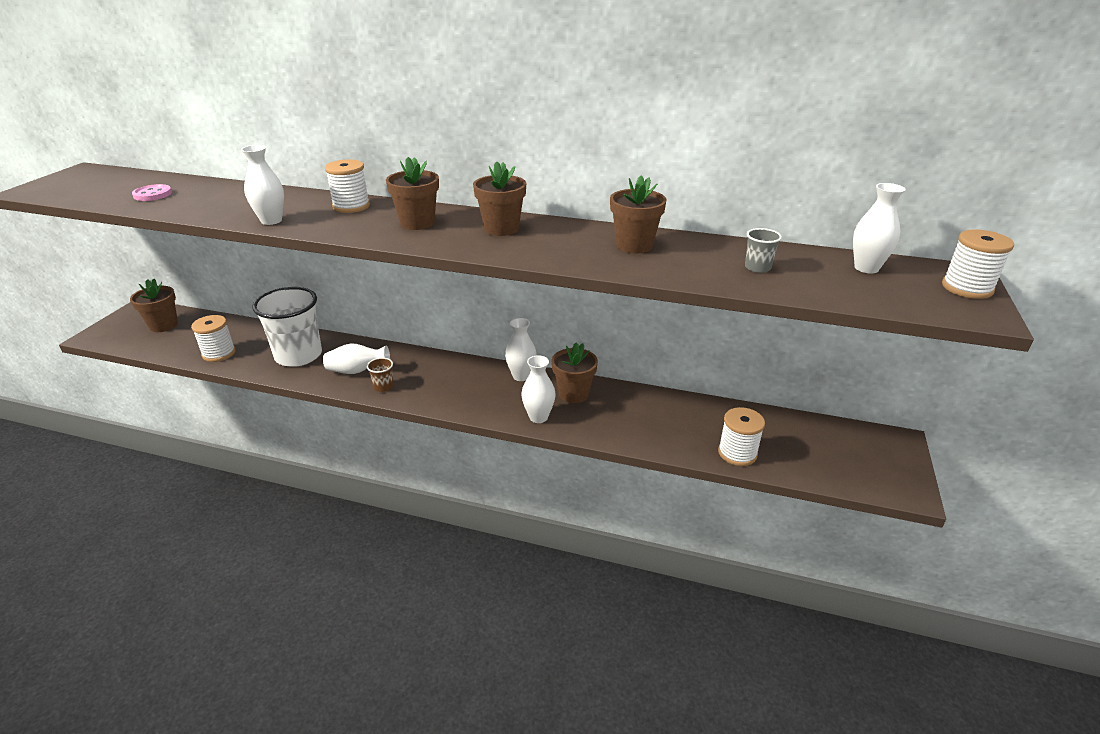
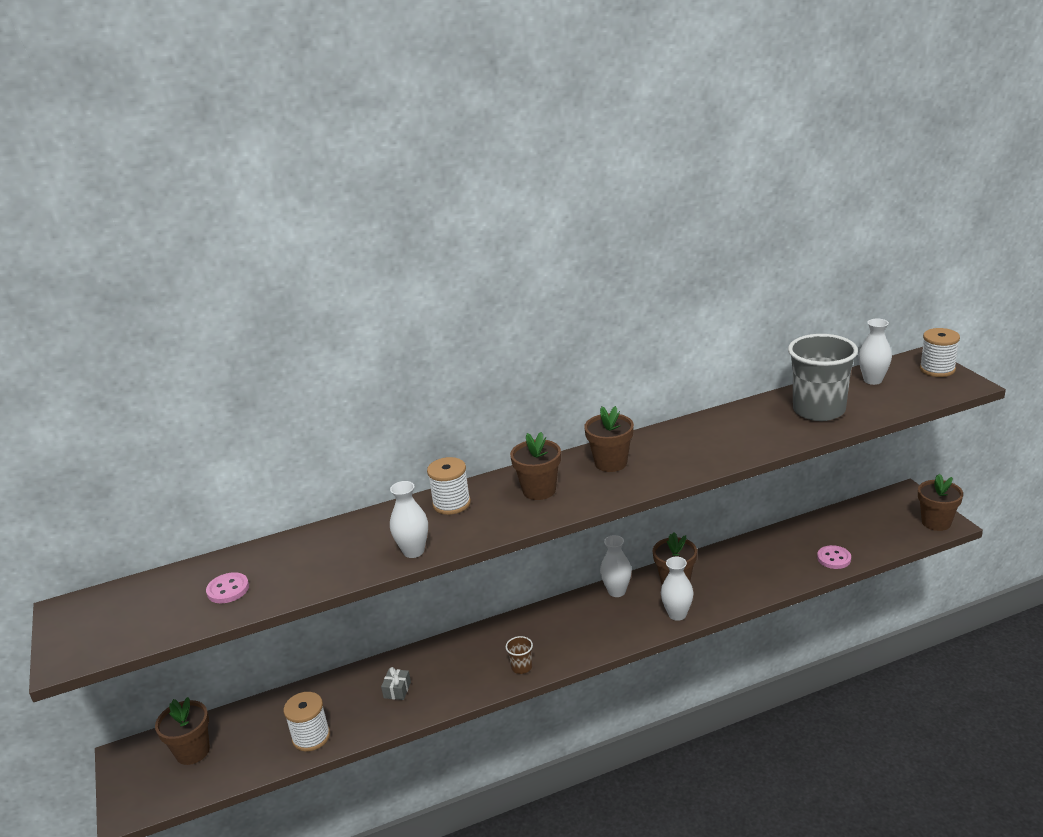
camera: 35 degrees left, 5 degrees down
(298, 355) = (397, 690): white cup -> grey gift
(357, 371) = (476, 669): white vase -> none
(634, 245) = (722, 431): brown flower pot -> brown flower pot (936, 522)
(737, 453) = (834, 558): white spool -> pink button
(757, 267) = (819, 410): grey cup -> grey cup, size x2.46

